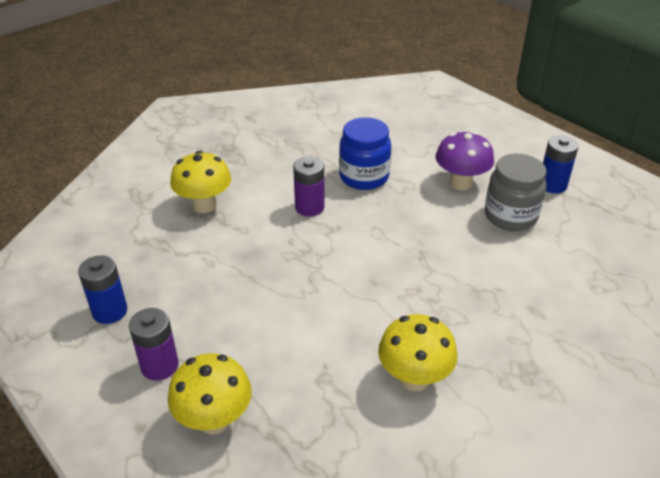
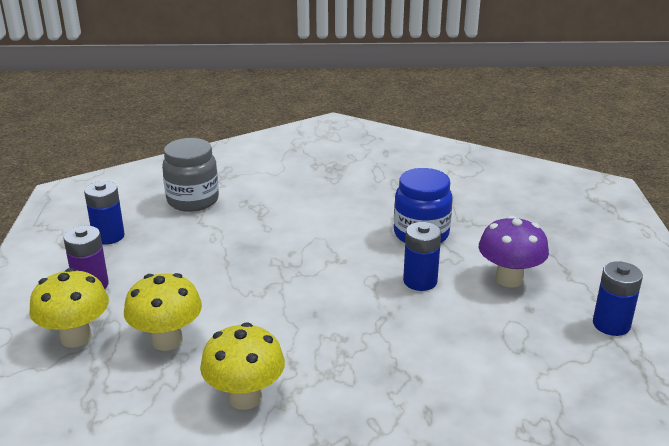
camera: 40 degrees right, 10 degrees down
(204, 205) = (262, 199): yellow mushroom -> yellow mushroom (167, 340)
(309, 207) = (341, 236): purple battery -> none
(410, 215) = (420, 281): none -> blue battery
(510, 216) = (521, 328): grey jar -> grey jar (193, 200)

